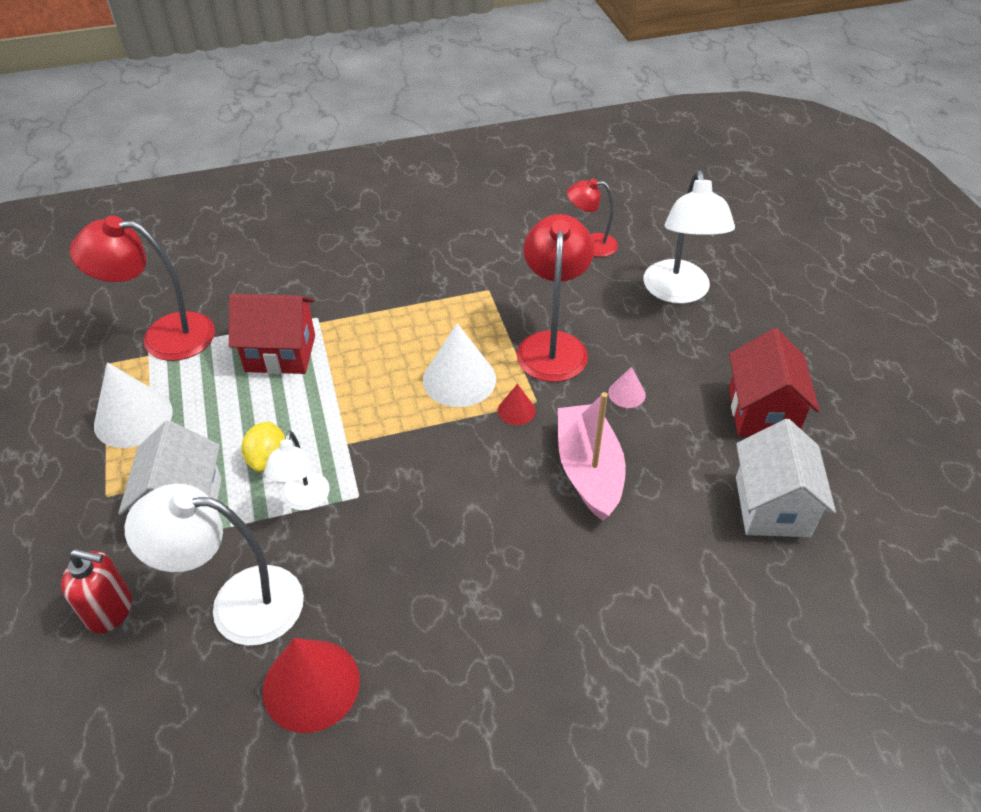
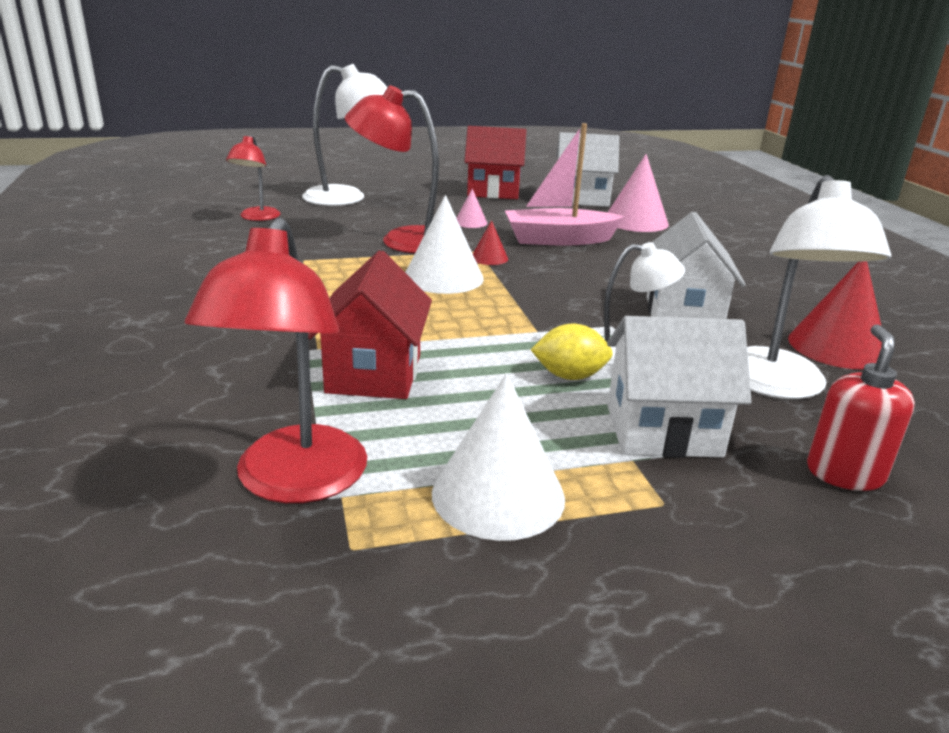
camera: 90 degrees left, 20 degrees down
(387, 559) = (683, 314): none -> white house
(688, 559) = (636, 221): none -> pink cone

